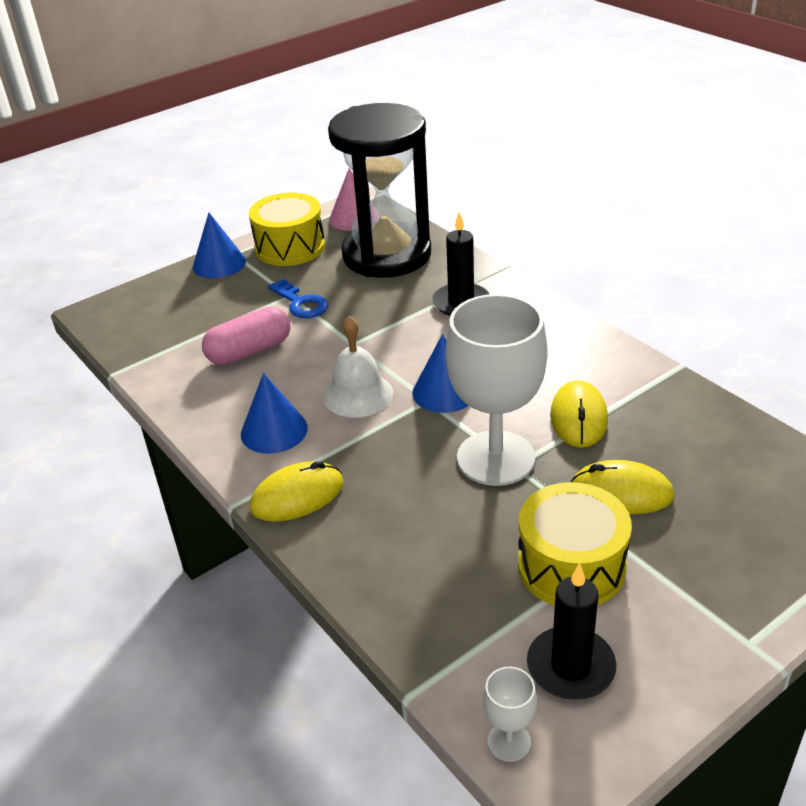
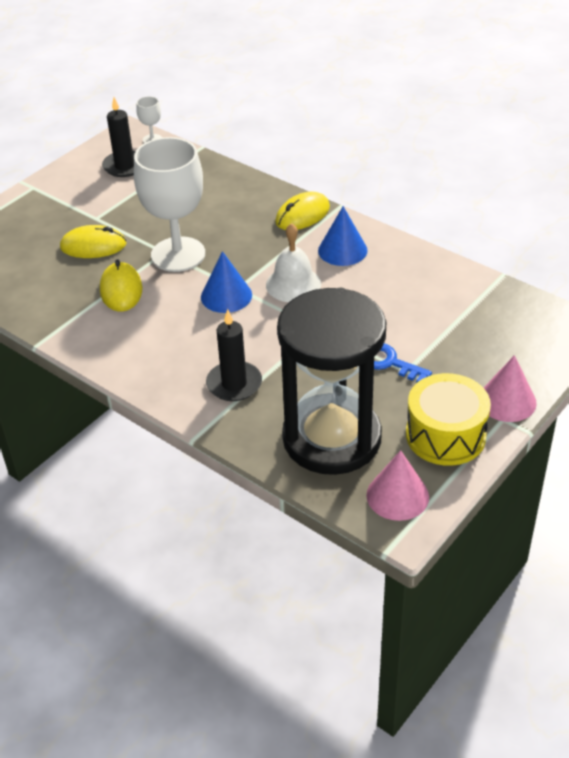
camera: 165 degrees right, 5 degrees up
(219, 264) = (507, 401): blue cone -> pink cone
(249, 351) = (404, 308): pink capsule -> none
(571, 566) = (125, 205): yellow drum -> none

